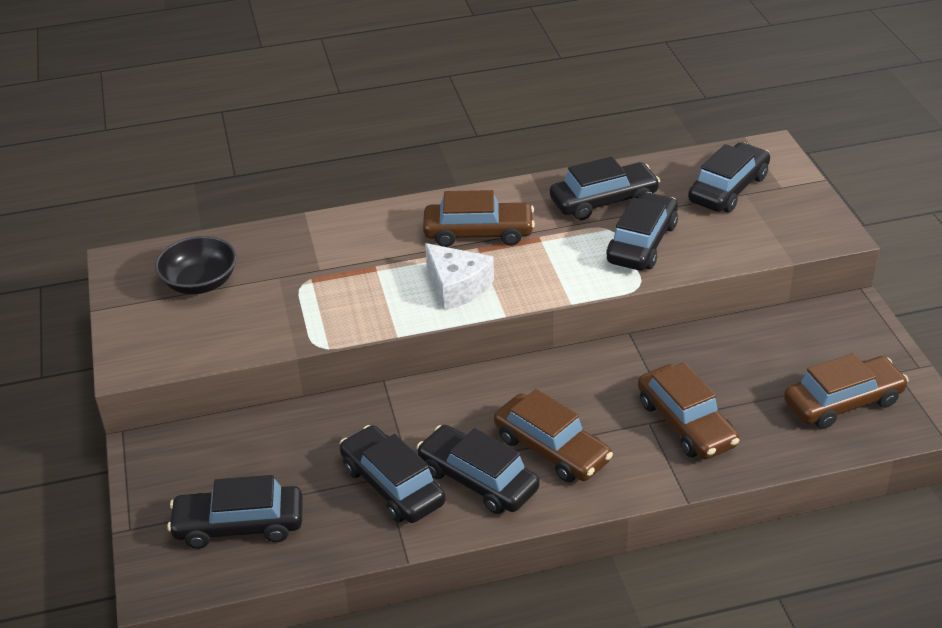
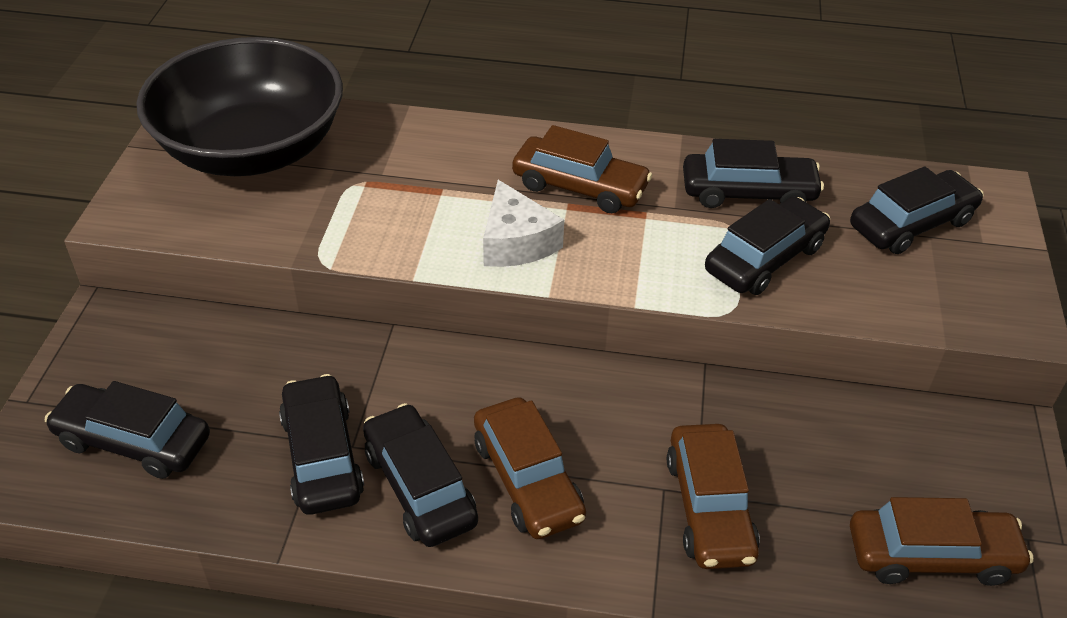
camera: 20 degrees right, 5 degrees up
(200, 283) = (252, 150): black bowl -> black bowl, size x2.09

